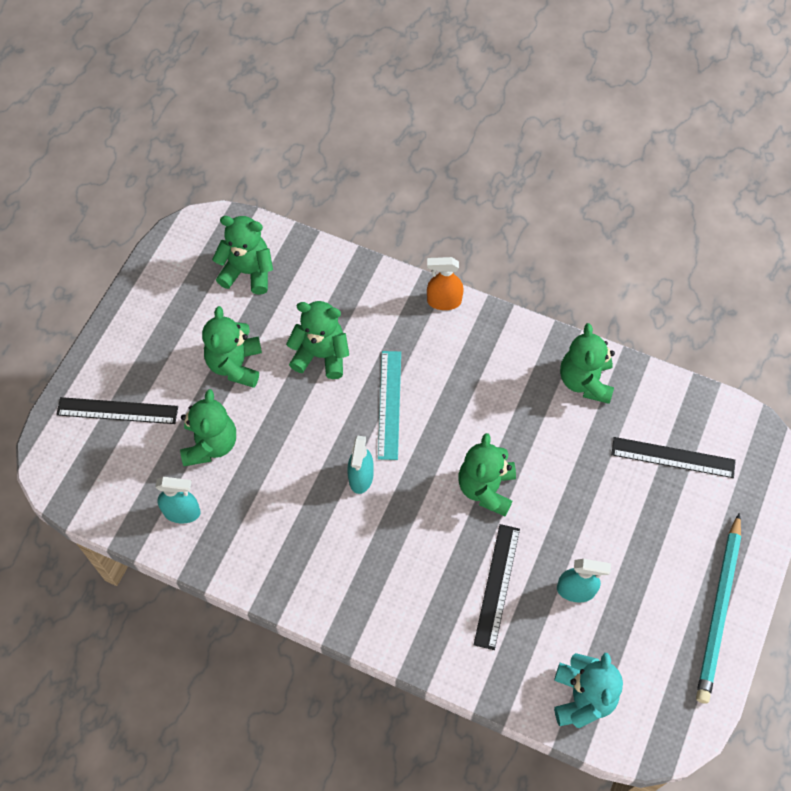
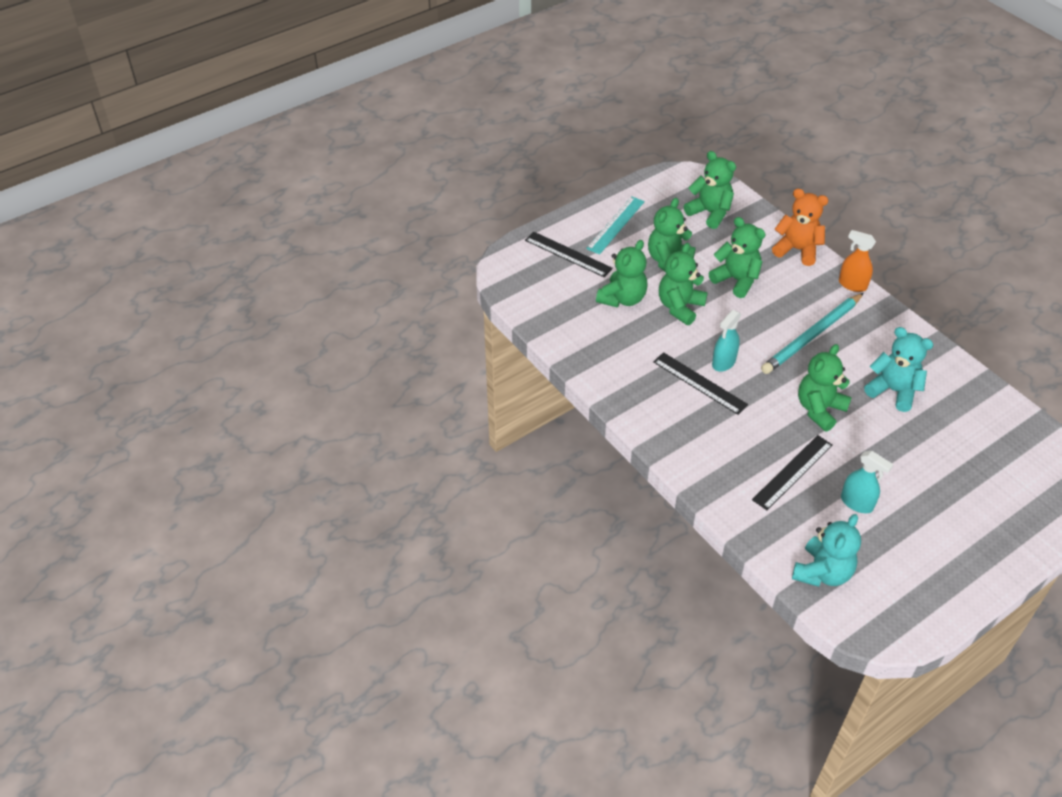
camera: 30 degrees right, 15 degrees down
(182, 512) = (578, 328): turquoise spray bottle -> none
(365, 280) = (797, 250): none -> orange teddy bear
(389, 404) = (772, 329): turquoise ruler -> turquoise ruler (615, 225)
(546, 424) = (893, 391): none -> turquoise teddy bear
(585, 381) = (942, 377): green teddy bear -> green teddy bear (680, 307)
(673, 457) = (991, 455): black ruler -> black ruler (699, 383)
(719, 610) = (975, 570): turquoise pencil -> turquoise pencil (812, 336)

